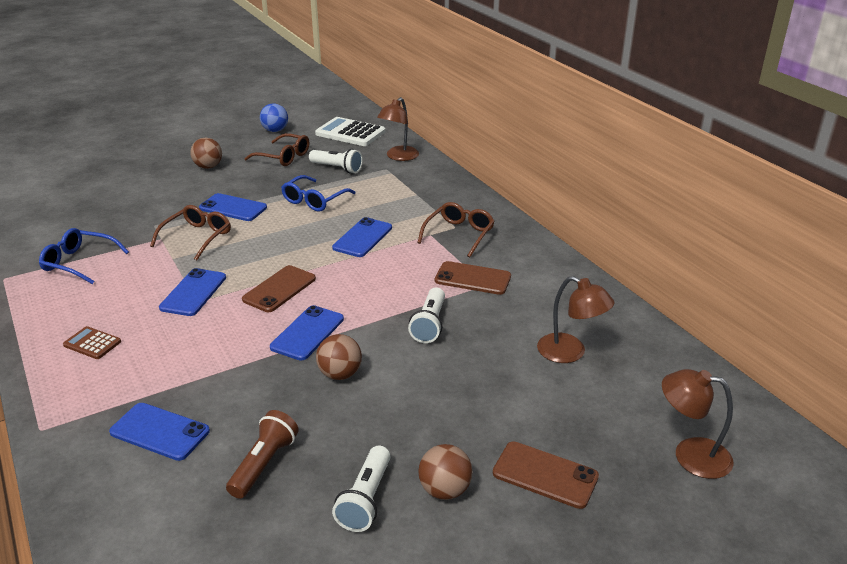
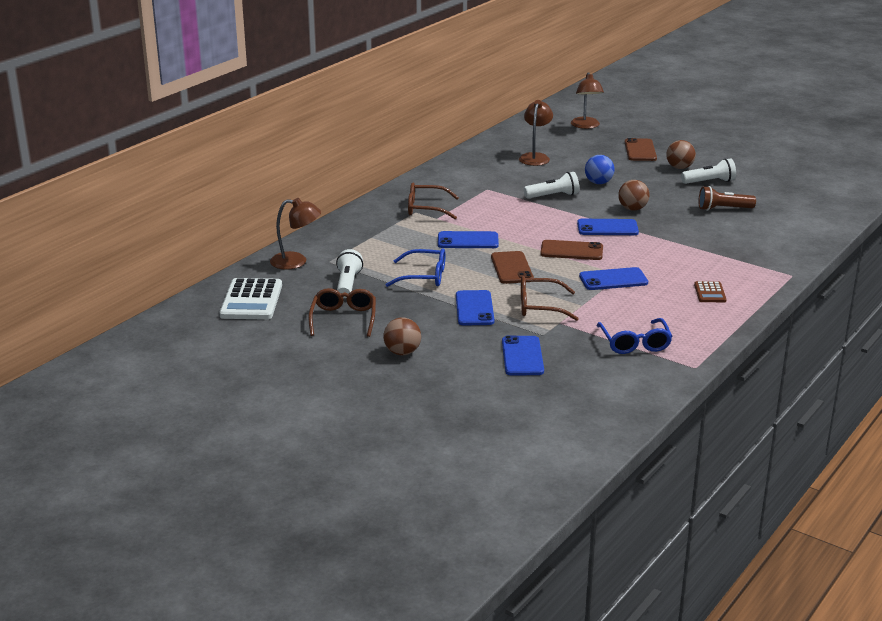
camera: 115 degrees left, 5 degrees down
(160, 432) = (743, 241): blue phone -> blue phone (522, 356)
(275, 130) = (275, 346): blue ball -> blue ball (598, 183)
(472, 278) = (484, 193): brown phone -> brown phone (511, 268)

